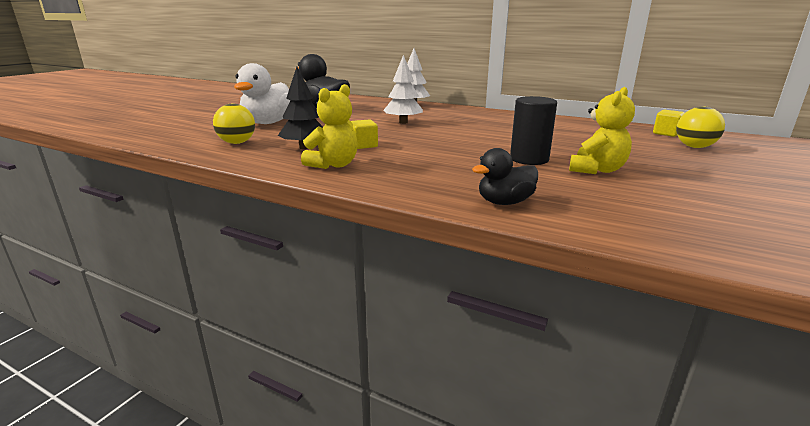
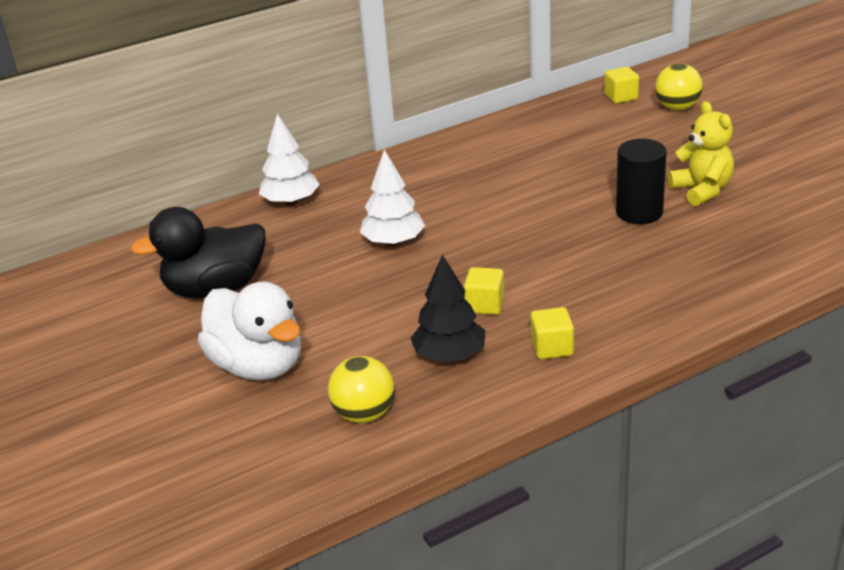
camera: 55 degrees left, 10 degrees up
(334, 165) = (552, 348): yellow teddy bear -> yellow cube
(504, 202) = (750, 274): black duck -> none

